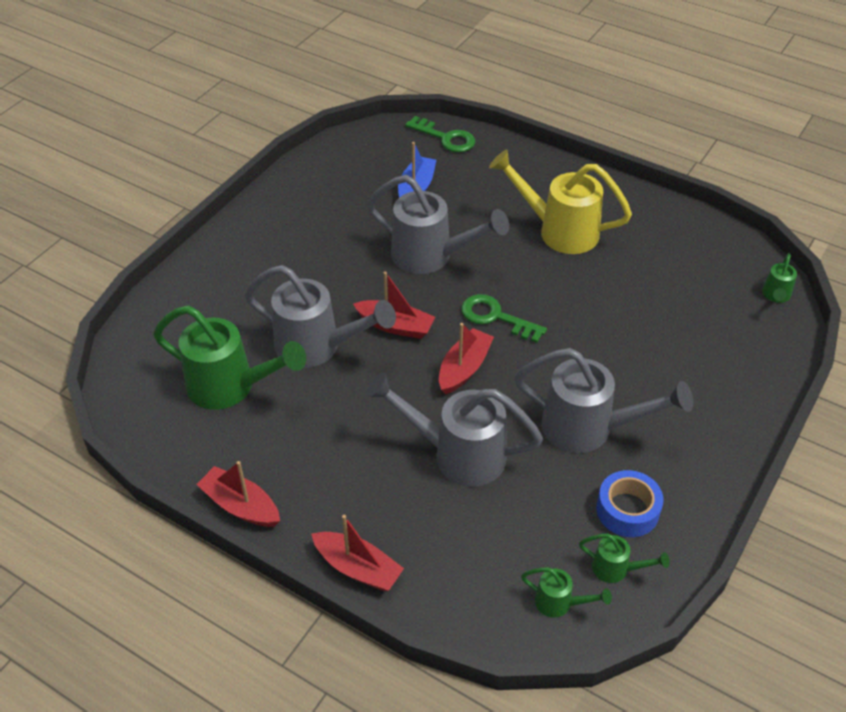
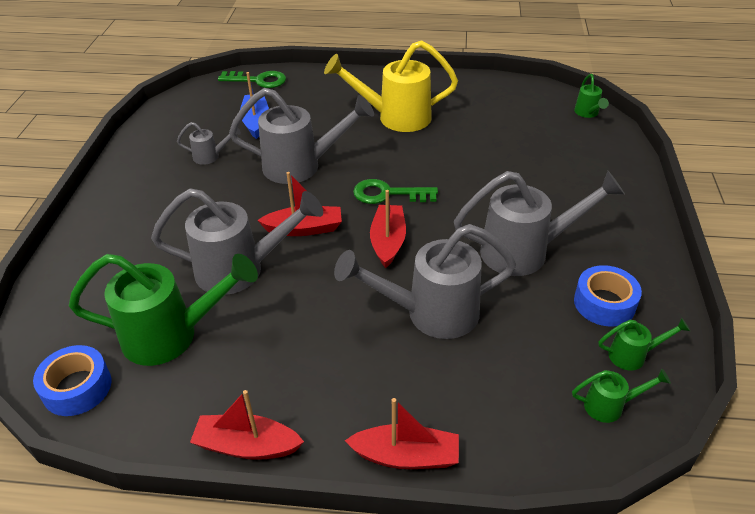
camera: 25 degrees left, 5 degrees down
(139, 403) = (77, 387): none -> blue tape
(353, 216) = (211, 156): none -> grey watering can

